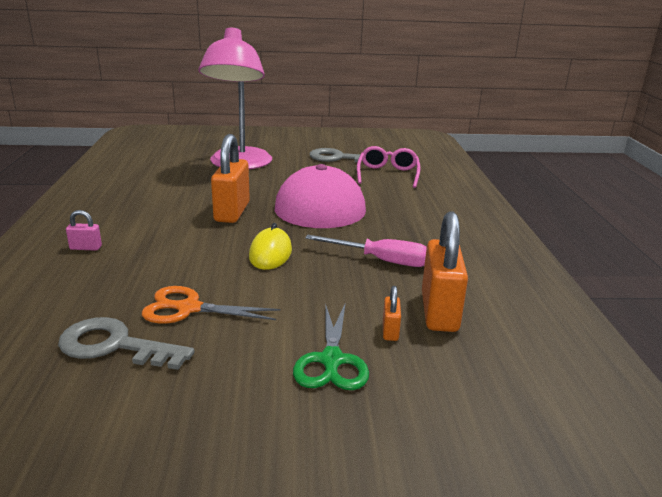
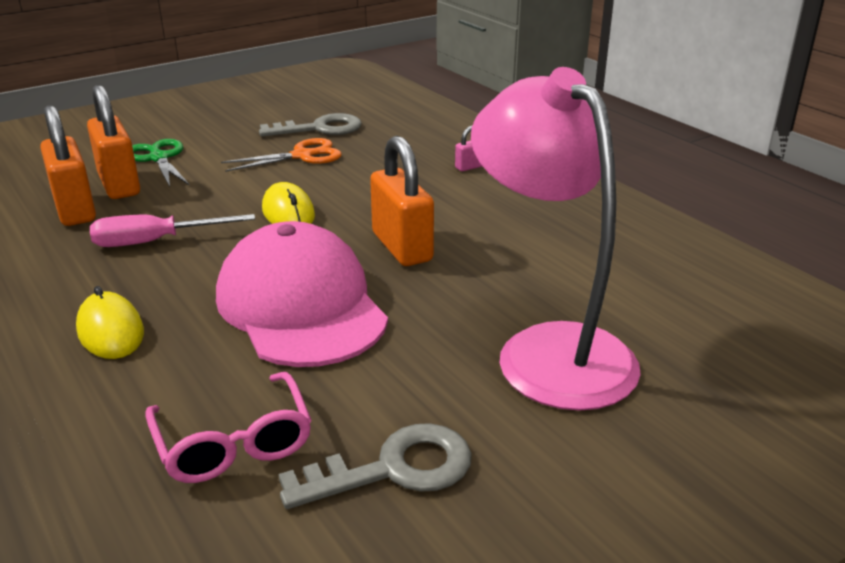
camera: 150 degrees right, 5 degrees up
(390, 331) = (119, 185): orange padlock -> orange padlock, size x2.22
(426, 218) = (111, 331): none -> yellow mouse

